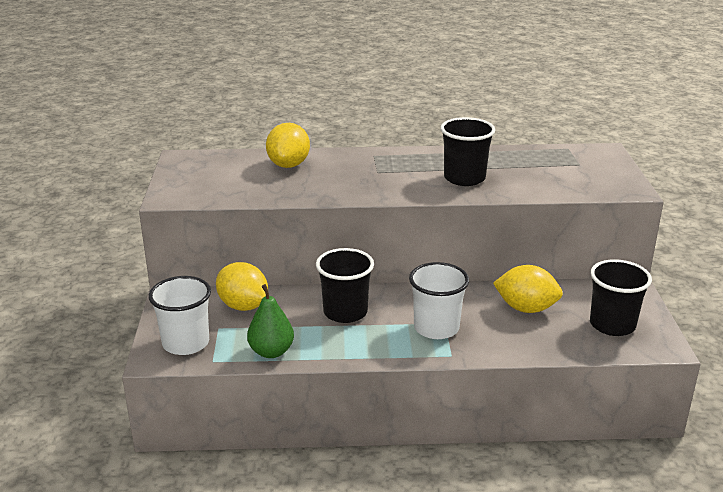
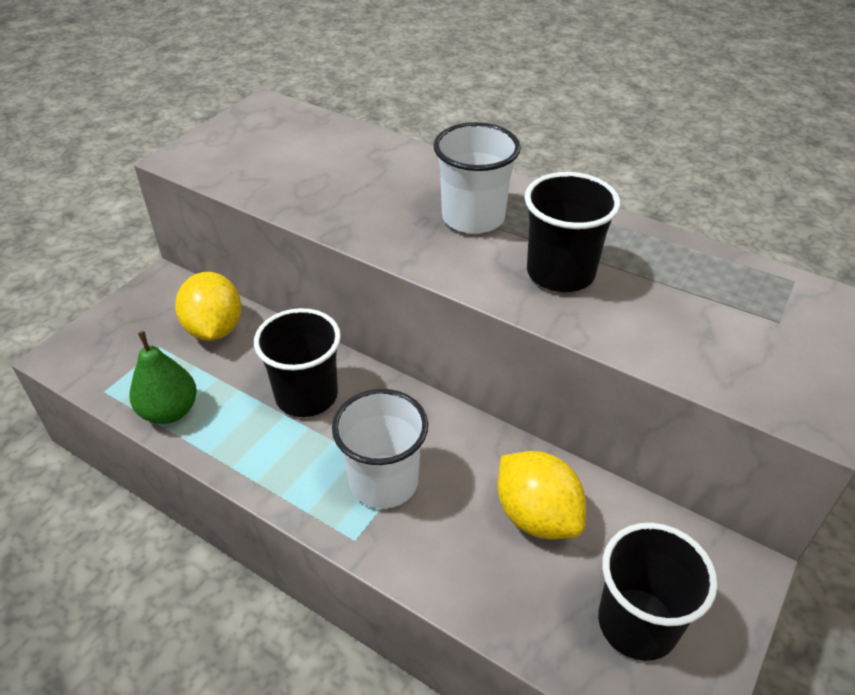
camera: 35 degrees right, 15 degrees up
(186, 343) = (108, 351): white cup -> white cup (473, 218)
(288, 165) = (363, 160): yellow lemon -> none

